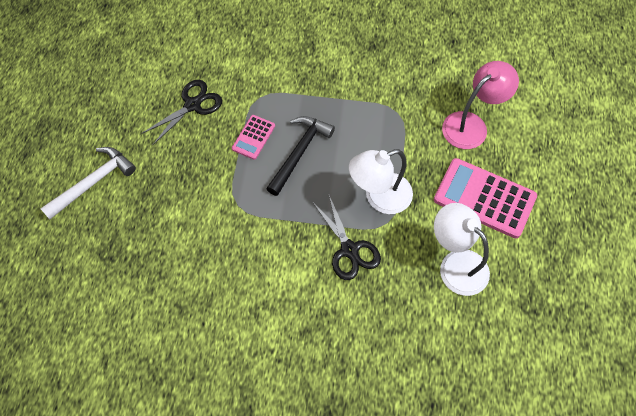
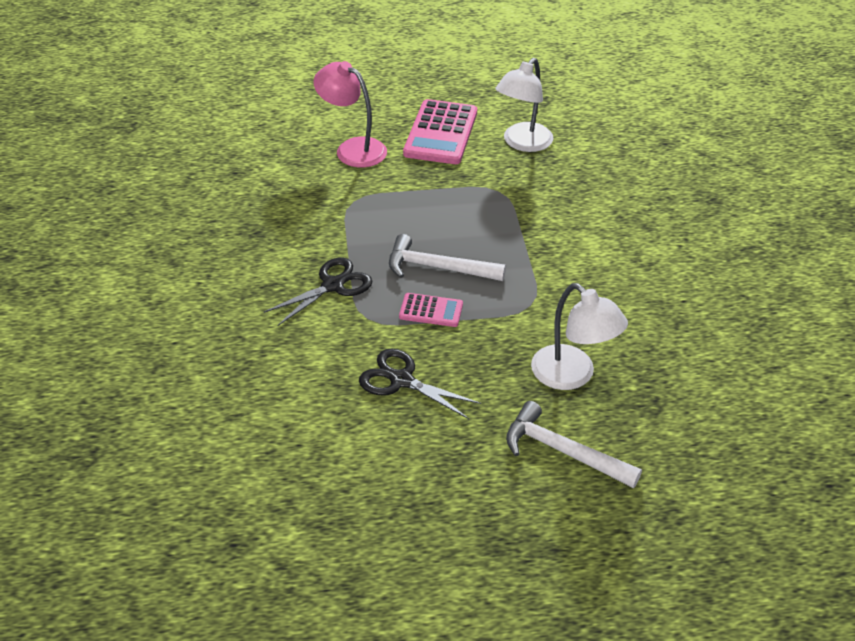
camera: 105 degrees left, 20 degrees down
(299, 152) = (438, 267): black hammer -> white hammer
(349, 250) = (542, 211): black scissors -> black scissors (333, 285)
(379, 197) = (470, 199): white lamp -> white lamp (572, 376)

